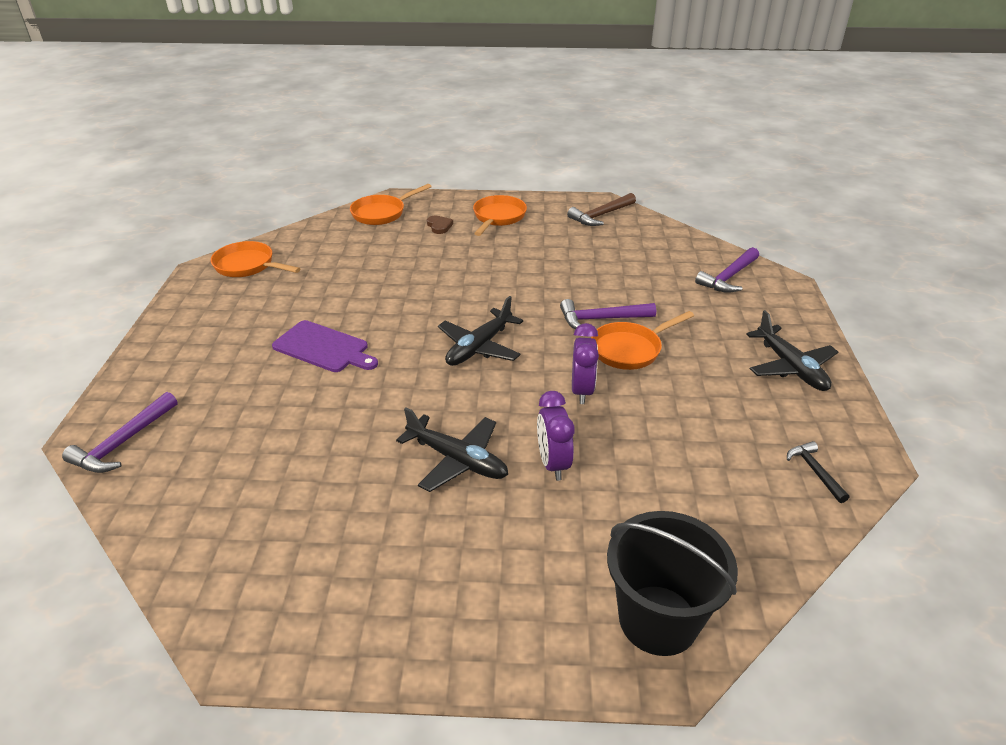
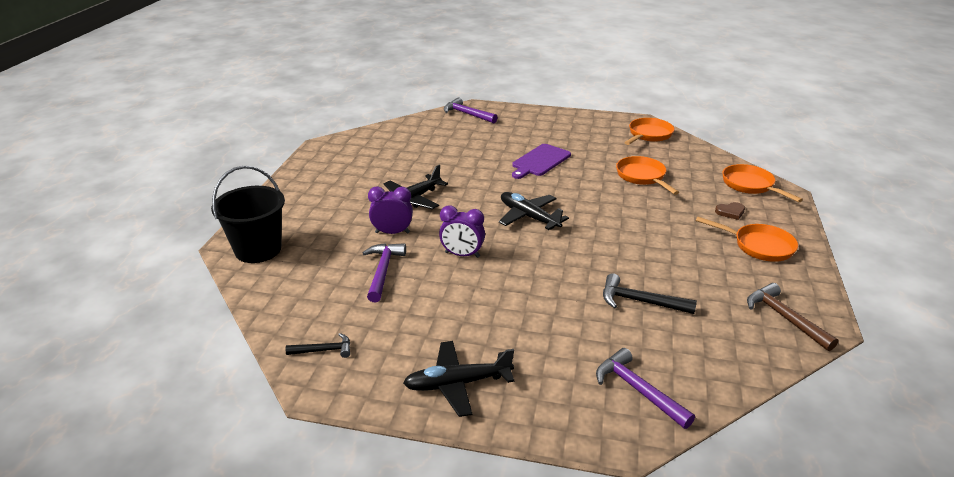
camera: 100 degrees right, 5 degrees down
(601, 319) = (559, 280): purple hammer -> purple hammer (383, 271)
(612, 275) = (640, 301): none -> black hammer
(630, 349) = (510, 288): orange pan -> orange pan (642, 177)

